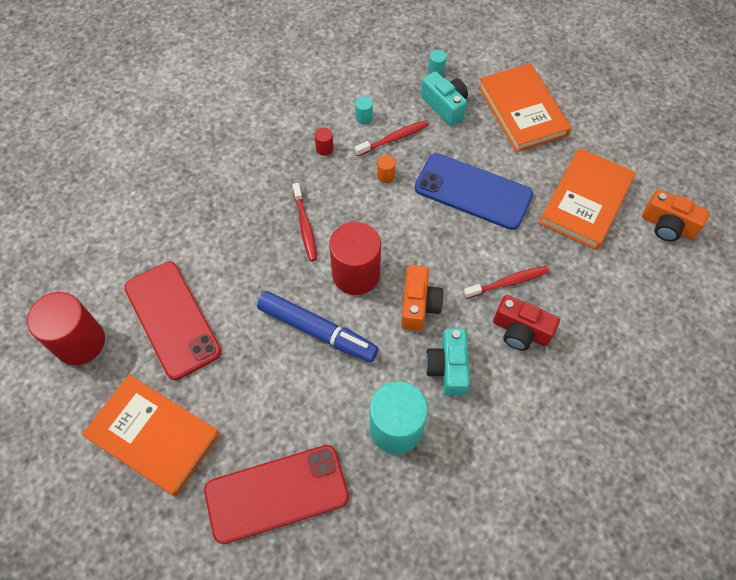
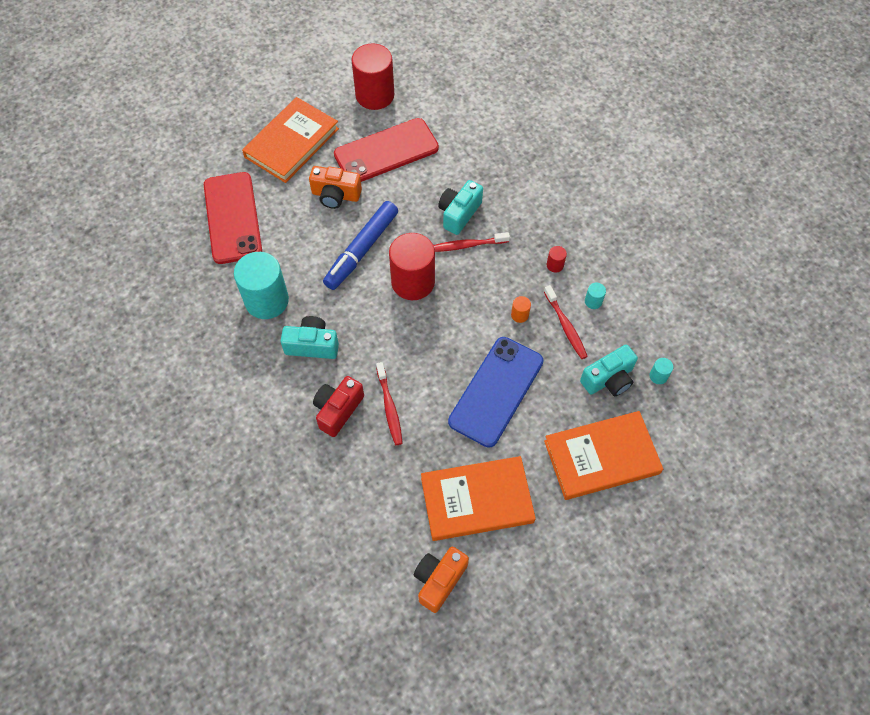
camera: 95 degrees right, 0 degrees up
(263, 236) = (459, 213): none -> turquoise camera
(418, 305) = (375, 329): orange camera -> orange camera (336, 195)
(585, 201) = (477, 500): orange book -> orange book turned 45 degrees counterclockwise

